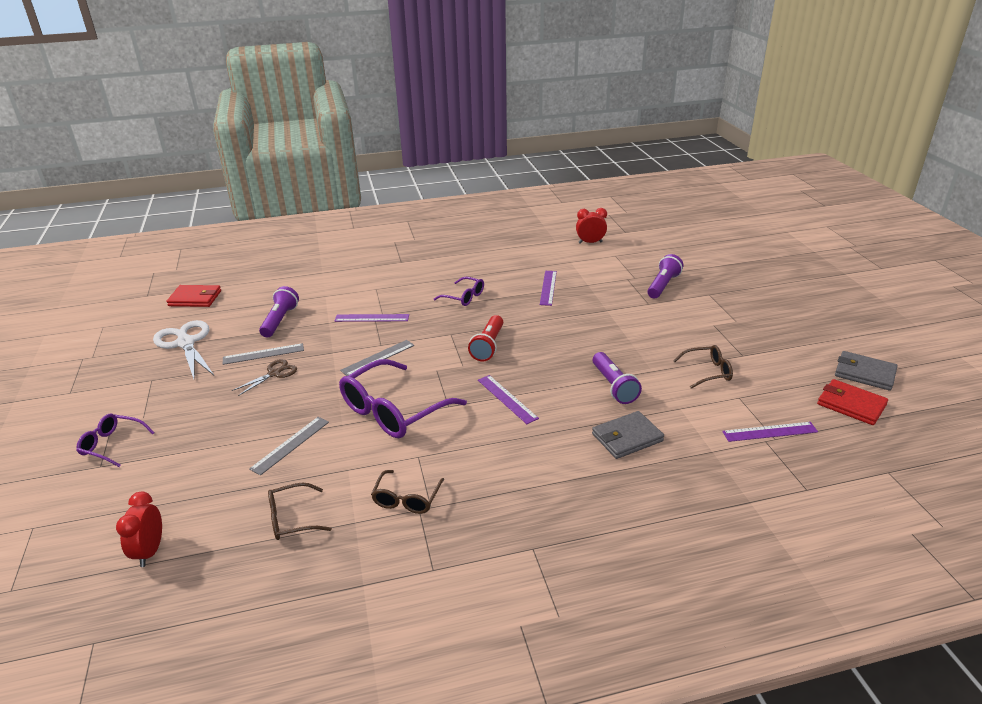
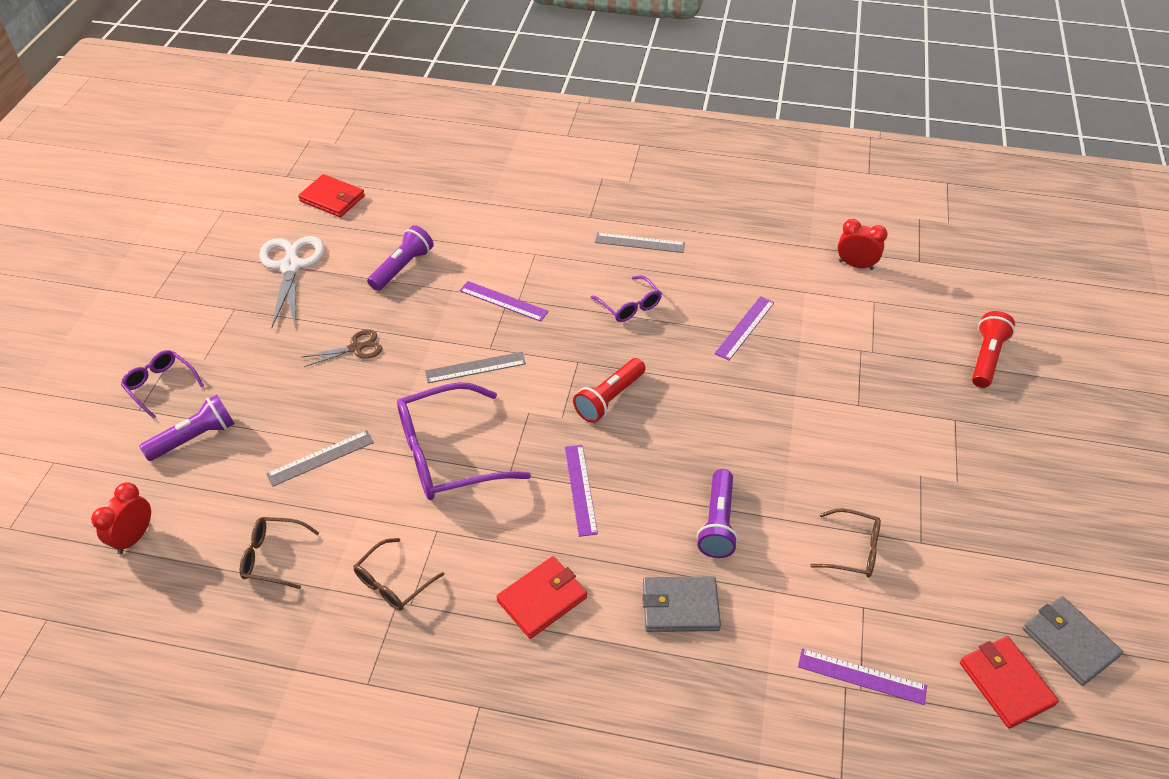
camera: 25 degrees right, 15 degrees up
(263, 354) = (359, 314): grey ruler -> grey ruler (639, 243)
(529, 467) = (542, 599): none -> red wallet
(663, 285) = (901, 380): purple flashlight -> purple flashlight (195, 438)
(701, 263) = (986, 358): none -> red flashlight

